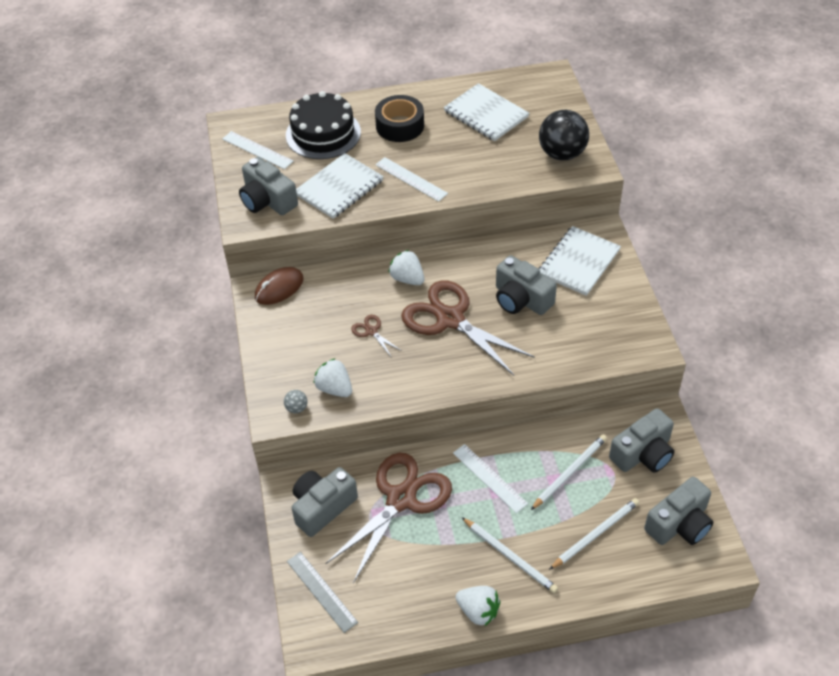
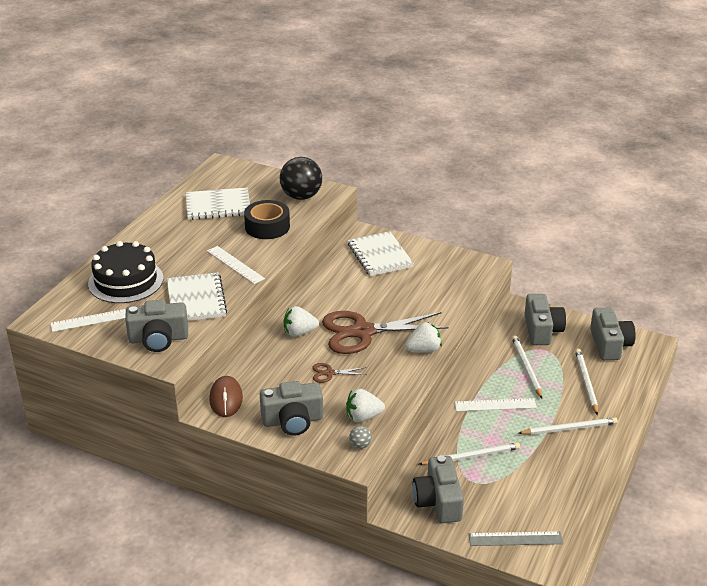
camera: 55 degrees left, 15 degrees down
(400, 126) = (172, 244): black tape -> black tape (267, 227)
(401, 499) = (471, 456): brown scissors -> white pencil
(411, 179) = (235, 265): white ruler -> white ruler turned 60 degrees clockwise
(478, 611) = (601, 466): white strawberry -> white strawberry (424, 350)
(521, 299) = (382, 294): grey camera -> grey camera (292, 420)

